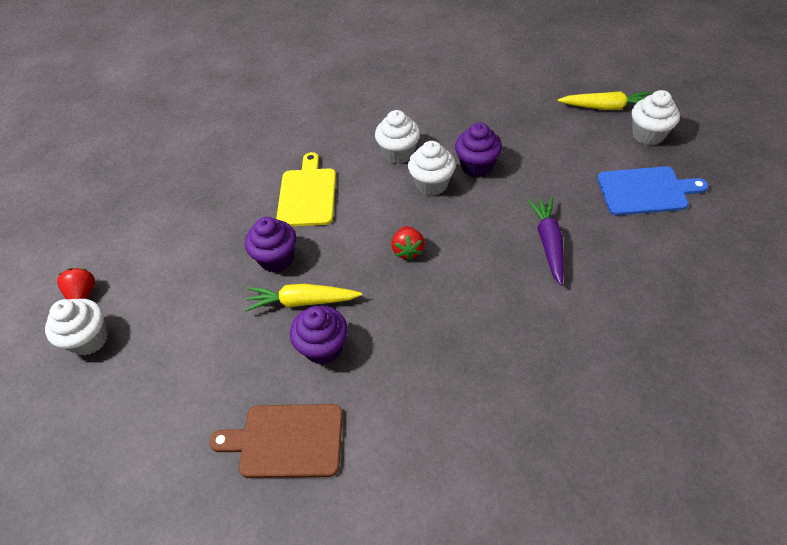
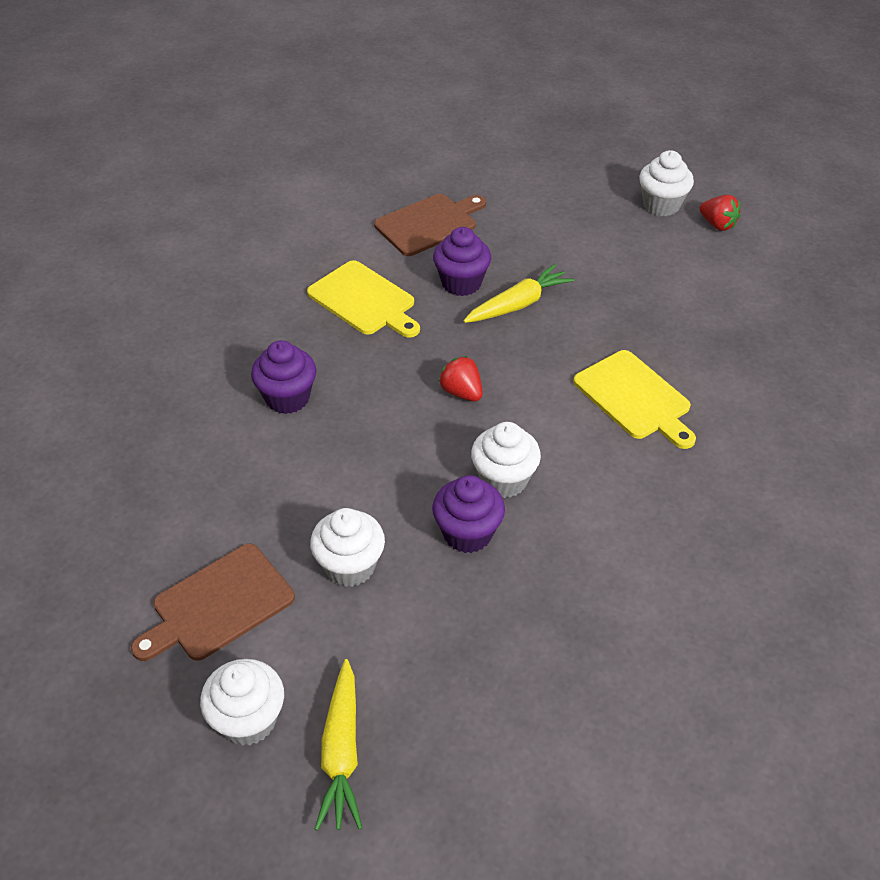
camera: 140 degrees right, 5 degrees down
(277, 259) = (585, 324): purple cupcake -> purple cupcake (287, 398)
(398, 153) = (586, 503): white cupcake -> white cupcake (350, 566)
(415, 374) = (364, 300): none -> yellow cutting board
(548, 243) = (311, 472): purple carrot -> none
(606, 107) = (341, 752): yellow carrot -> yellow carrot turned 60 degrees counterclockwise
(645, 191) = (218, 604): blue cutting board -> brown cutting board

